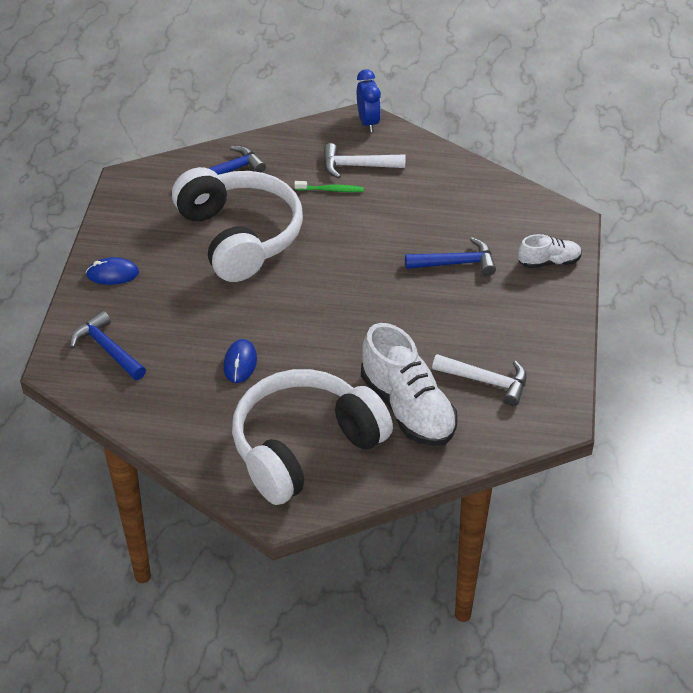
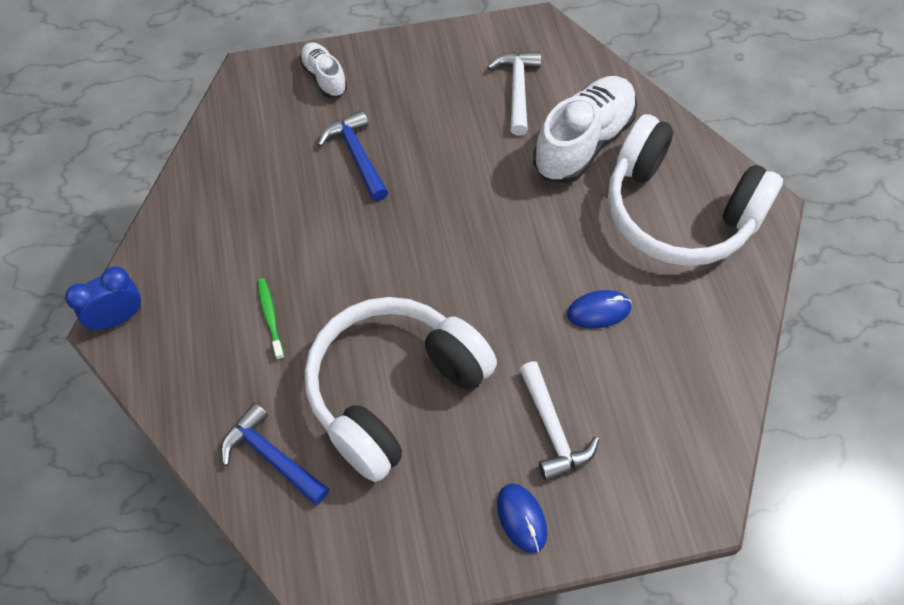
camera: 110 degrees left, 15 degrees up
(107, 349) = (647, 464): blue hammer -> none
(357, 166) = (214, 303): white hammer -> white hammer (553, 430)

